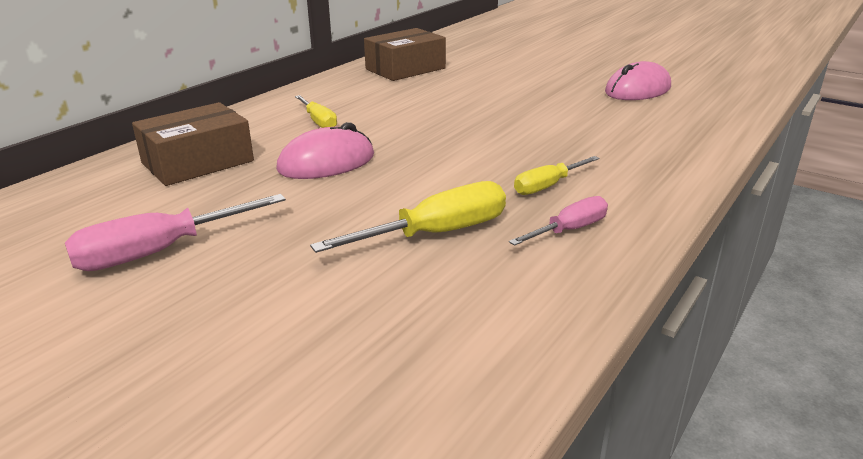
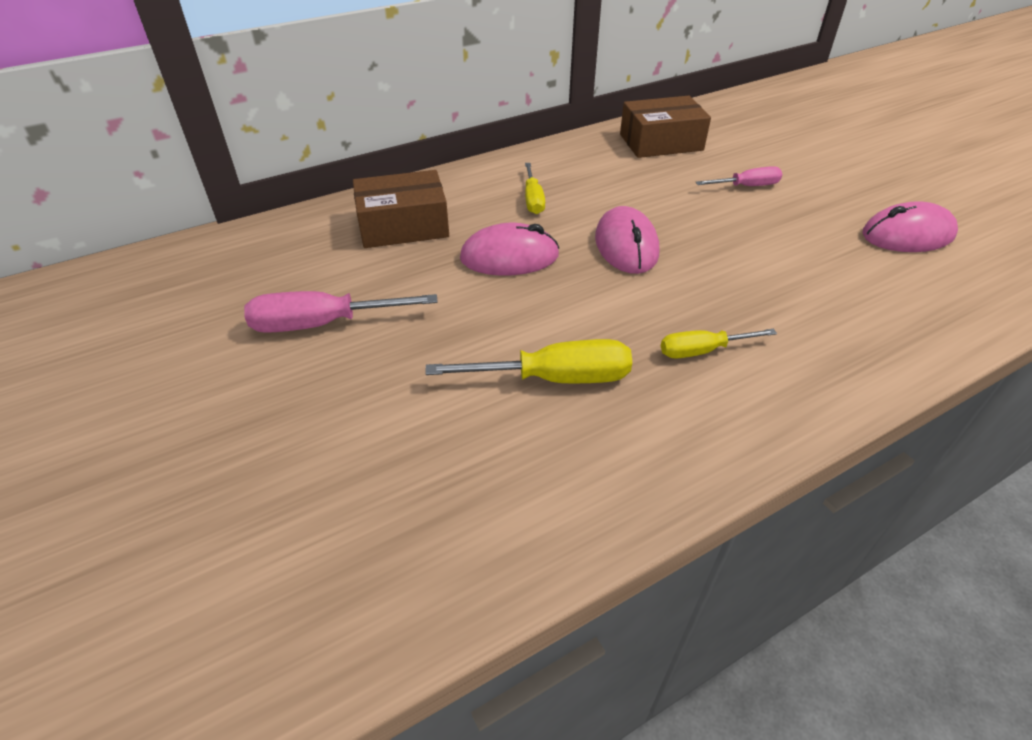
camera: 25 degrees right, 15 degrees up
(428, 135) = (626, 246): none -> pink mouse
(570, 230) = (685, 417): pink screwdriver -> pink screwdriver (747, 186)

